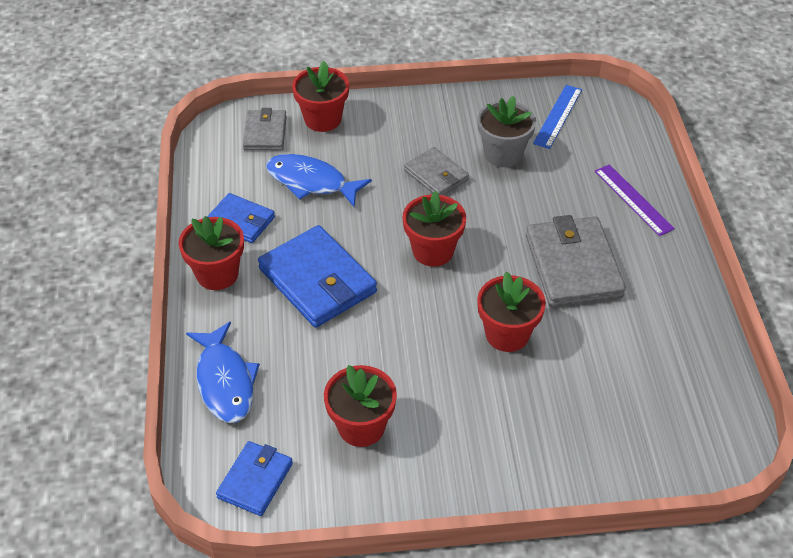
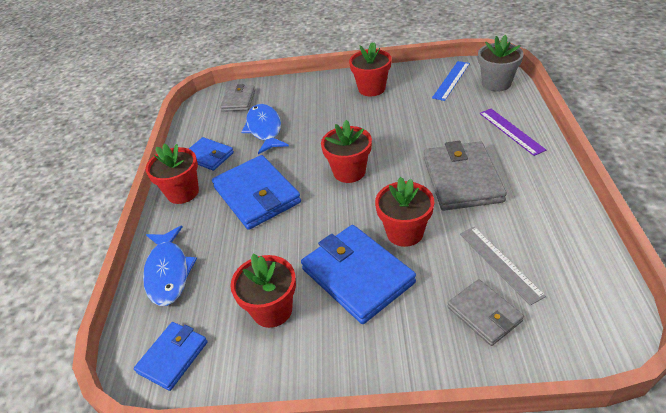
camera: 10 degrees right, 5 degrees down
(311, 182) = (265, 129): blue fish -> blue fish turned 45 degrees clockwise
(323, 119) = (280, 90): red flower pot -> red flower pot (371, 88)
(436, 175) = (357, 121): grey wallet -> grey wallet (484, 314)
(456, 387) = (357, 276): none -> blue wallet
(503, 154) = (409, 105): grey flower pot -> grey flower pot (496, 83)
(616, 373) = (500, 263): none -> grey ruler

